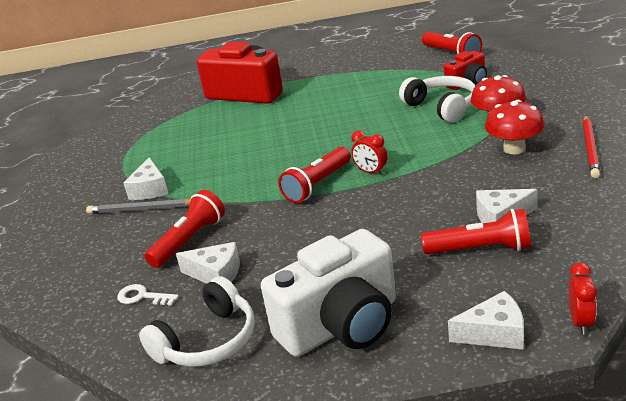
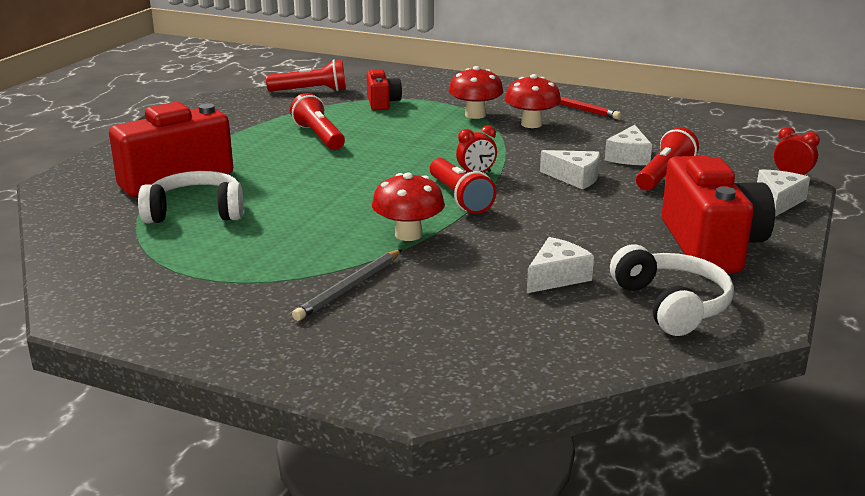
camera: 65 degrees left, 5 degrees down
(143, 297) = (548, 322): white key -> none
(150, 189) = (307, 274): white cheese -> white cheese (575, 178)
(189, 240) = (468, 276): red flashlight -> red flashlight (319, 136)
(235, 194) = (408, 234): none -> red mushroom
(341, 325) = (711, 245): white camera -> red camera
(442, 107) = (408, 122): white headphones -> white headphones (196, 212)

